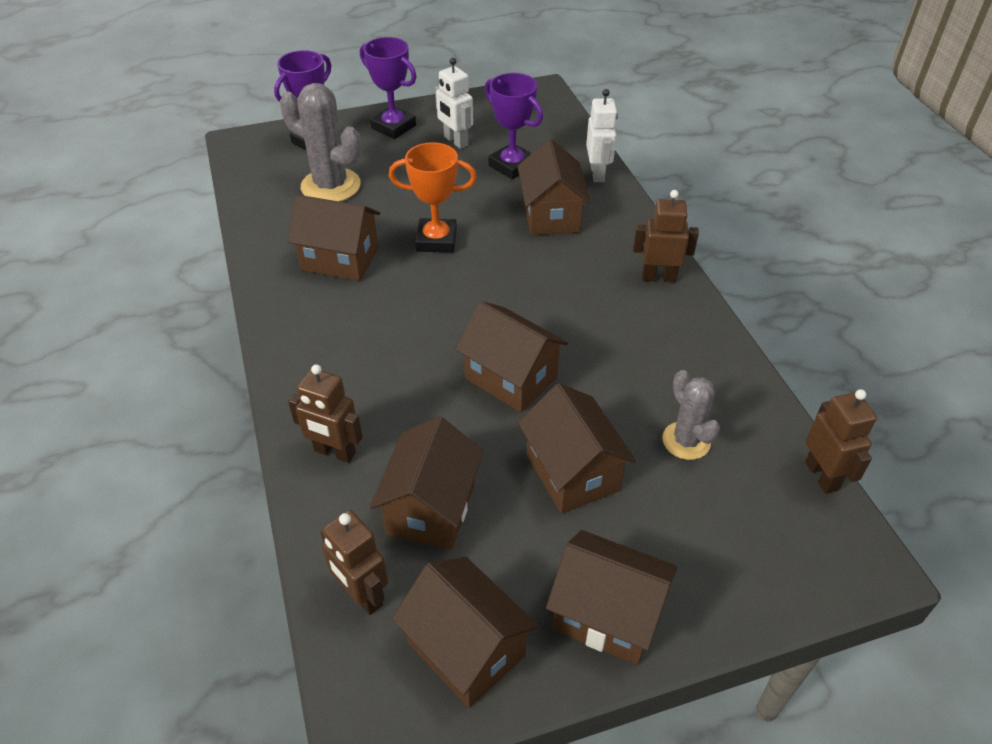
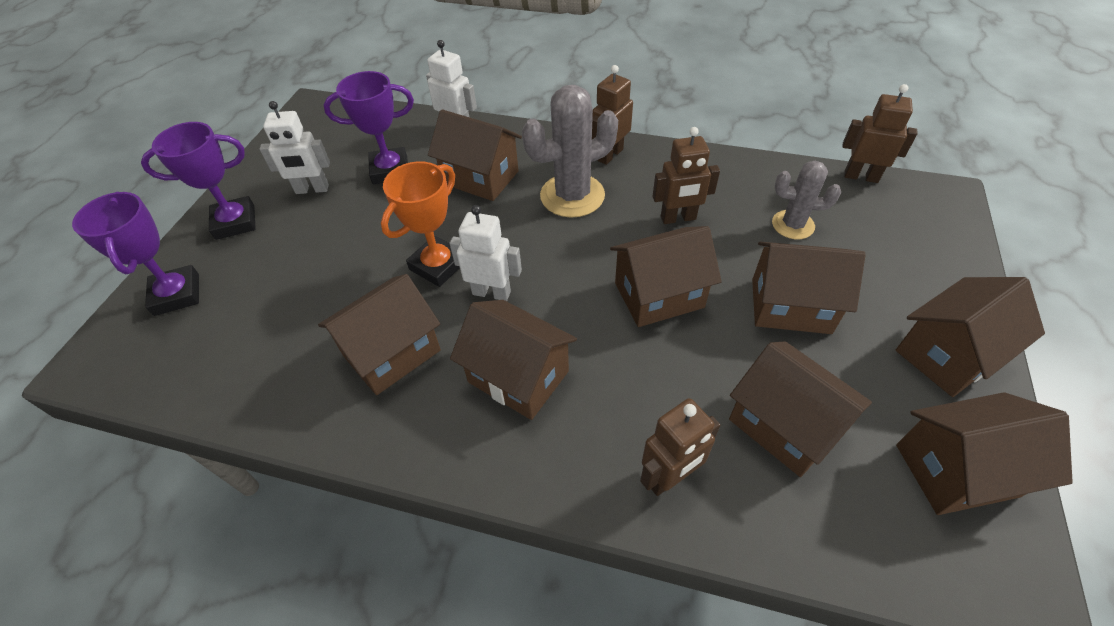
camera: 55 degrees left, 5 degrees up
(331, 186) = (268, 312): grey cactus -> grey cactus (572, 196)
(362, 595) = (867, 531): brown robot -> brown robot (678, 218)
(366, 331) = (518, 376): none -> brown house
(433, 280) = (491, 292): none -> white robot

